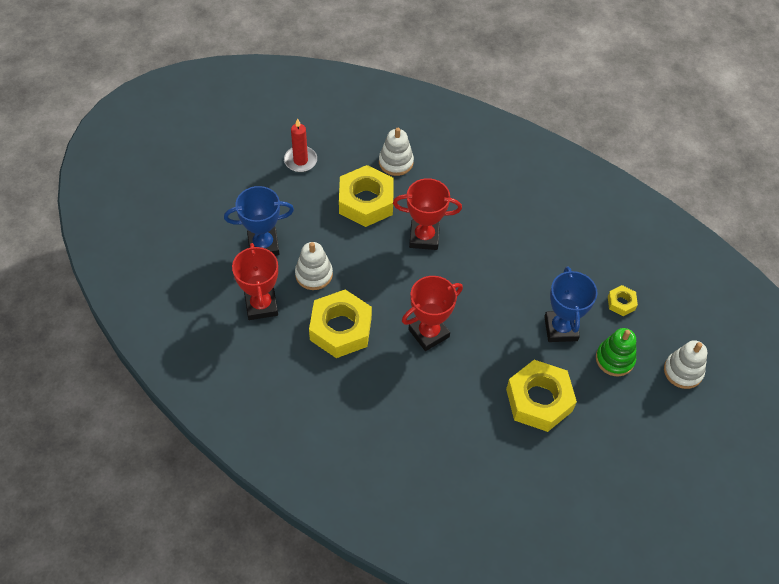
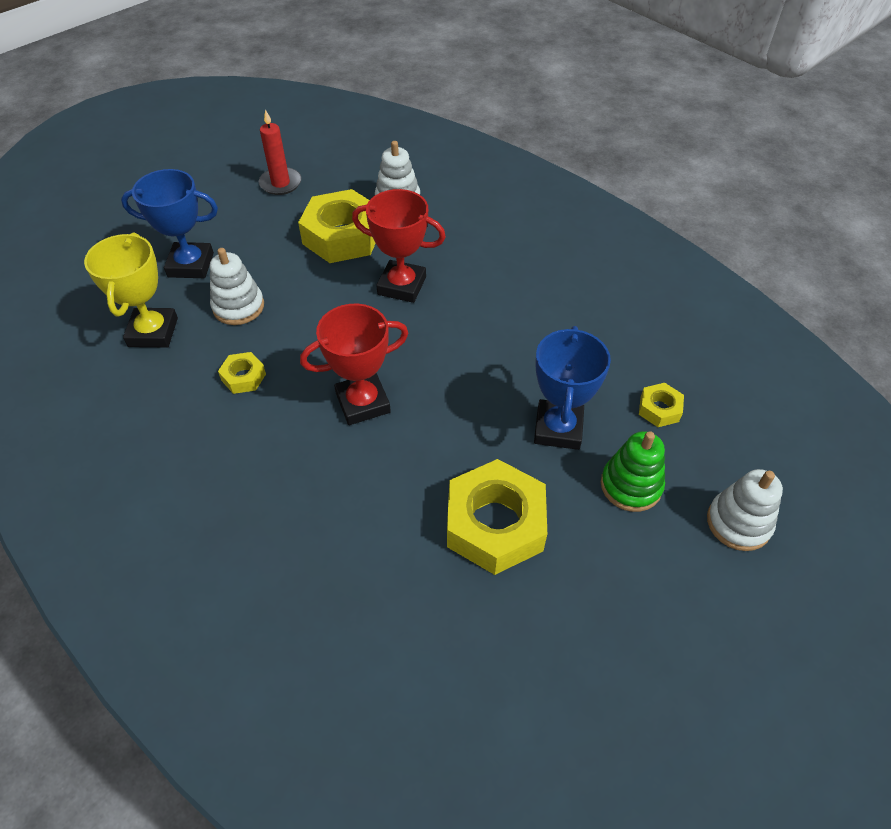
camera: 15 degrees right, 5 degrees down
(261, 305) = (153, 332): red trophy -> yellow trophy
(340, 329) = (243, 377): yellow nut -> yellow nut, size x0.47

